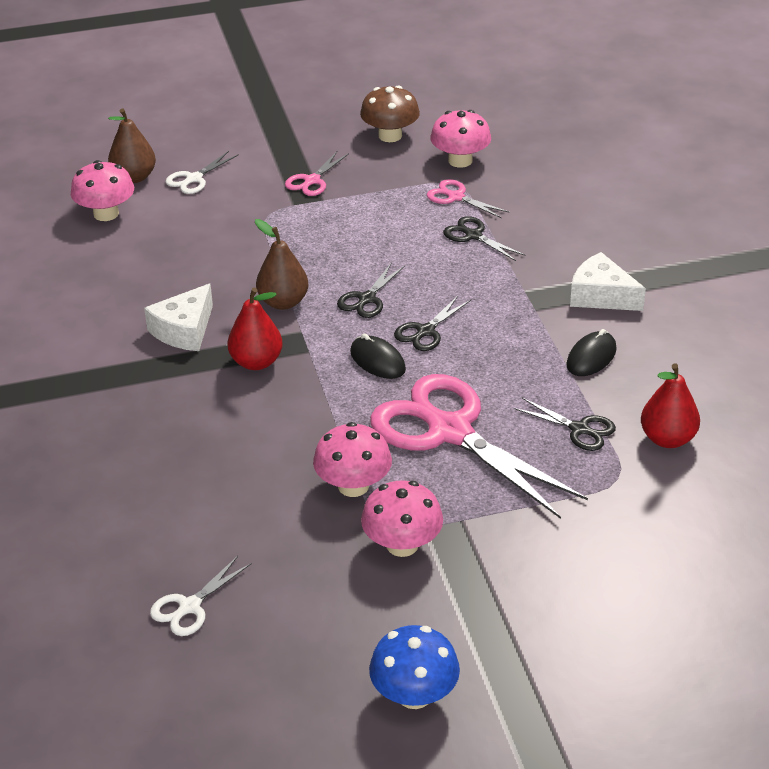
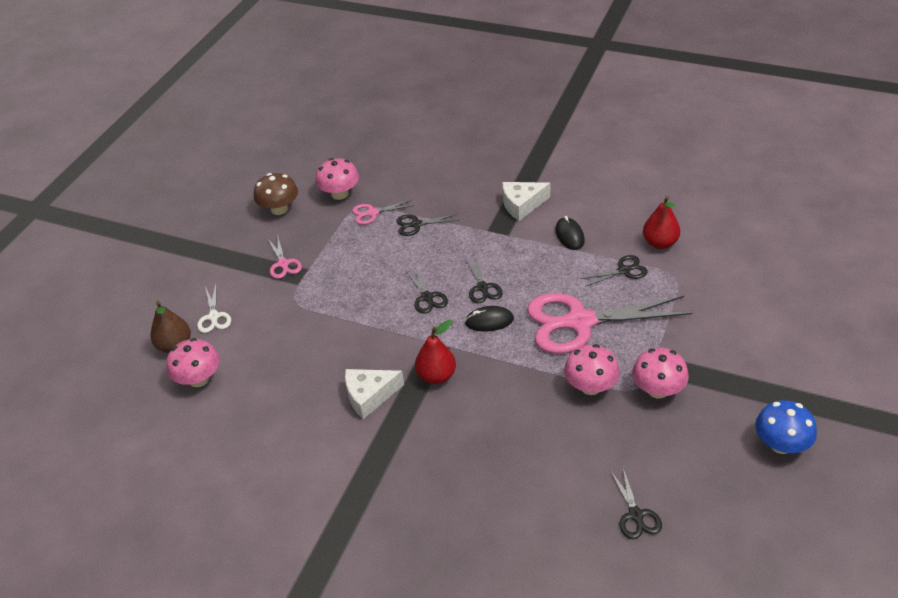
camera: 50 degrees left, 5 degrees up
(184, 330) = (369, 396): white cheese -> white cheese turned 90 degrees clockwise
(189, 607) = (636, 515): white scissors -> black scissors
(283, 302) = (390, 335): brown pear -> none

